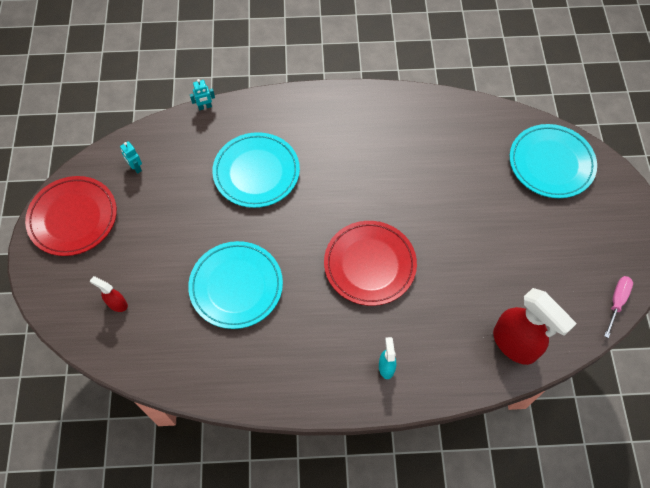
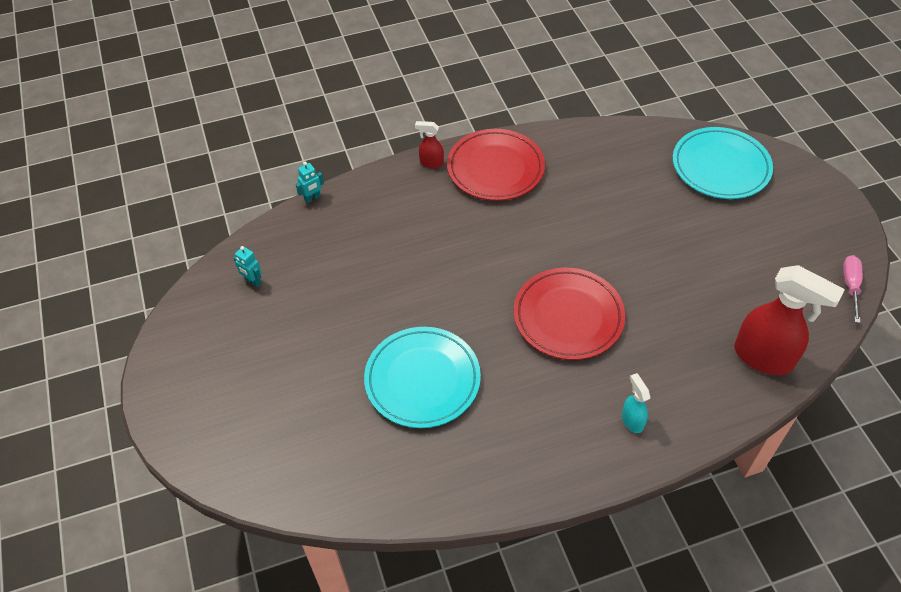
camera: 15 degrees left, 10 degrees down
(73, 218) = (194, 355): red plate -> red plate (495, 168)
(117, 304) = (283, 437): red spray bottle -> red spray bottle (431, 163)
(256, 172) = (399, 252): turquoise plate -> none

